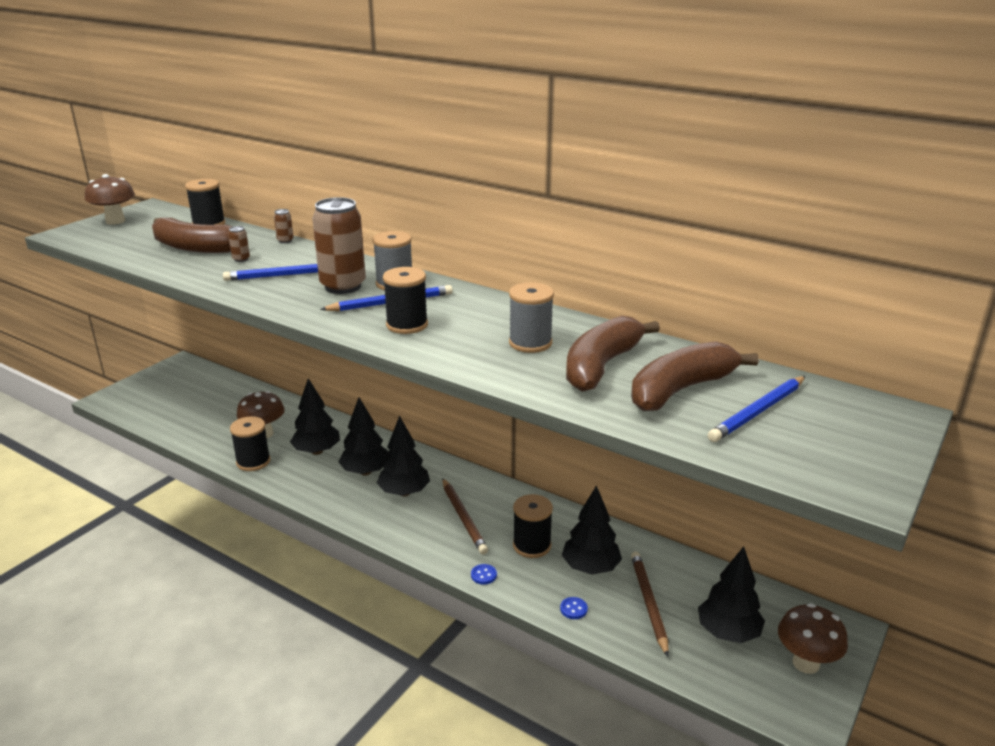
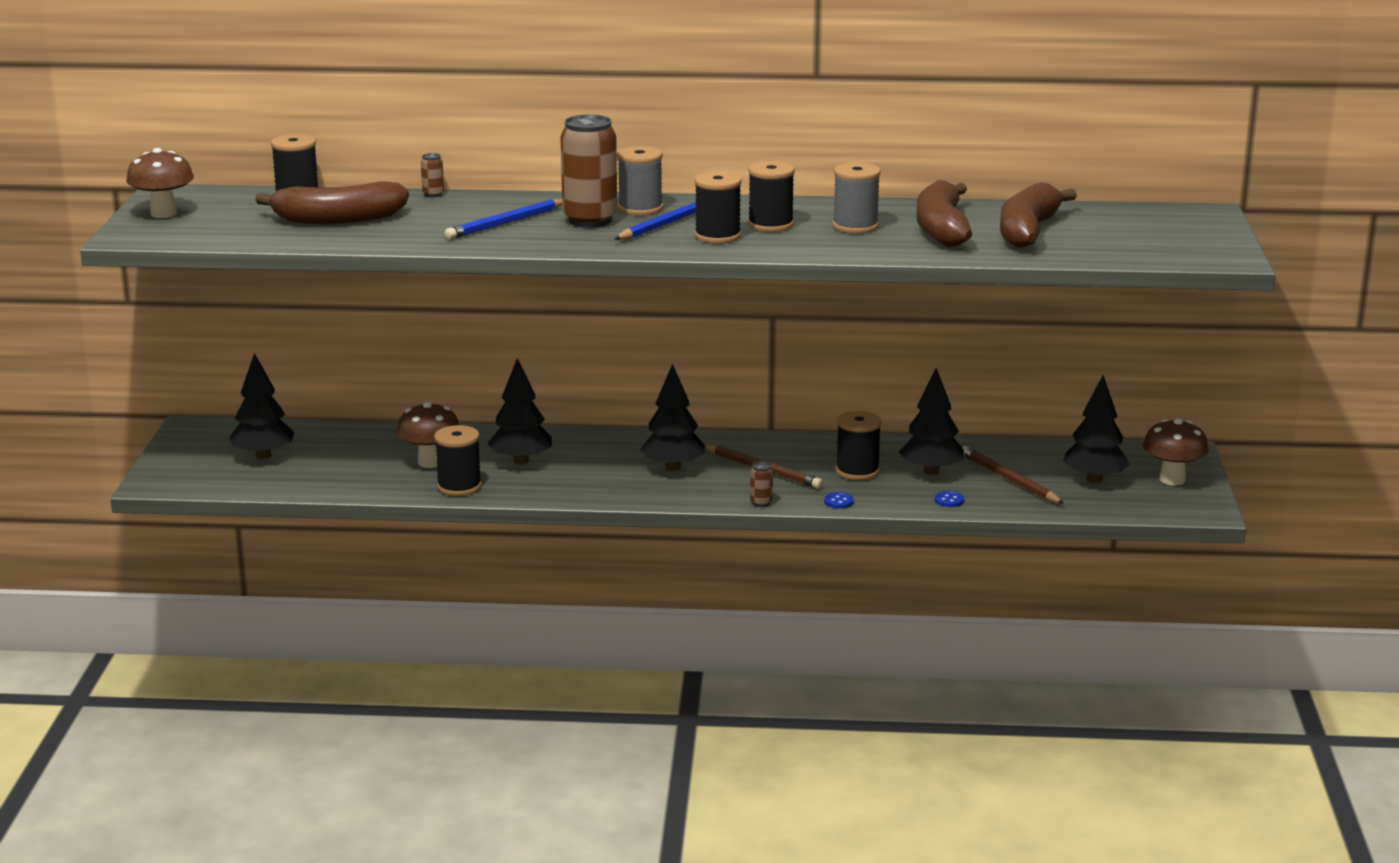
camera: 30 degrees left, 5 degrees down
(241, 259) = (421, 219): brown can -> brown can (761, 503)
(365, 471) = (604, 463): black tree -> black tree (263, 456)
(464, 324) = (770, 225): none -> black spool
(758, 411) = (1104, 232): blue pencil -> none

